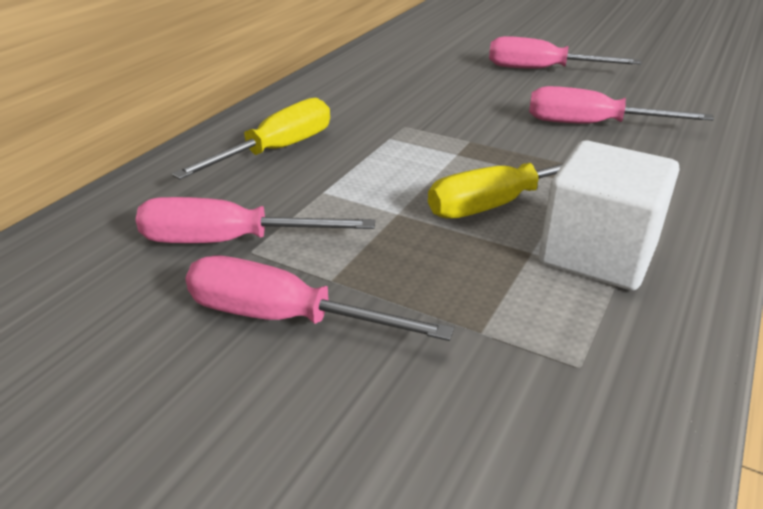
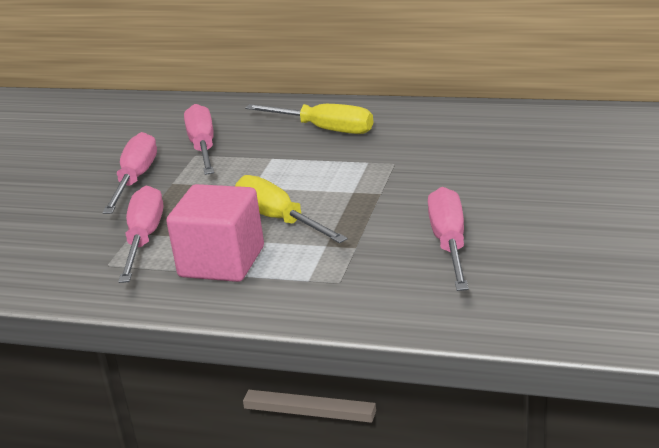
camera: 80 degrees right, 5 degrees down
(541, 70) = (586, 203): pink screwdriver -> pink screwdriver (144, 239)
(597, 254) = (222, 262): white cube -> pink cube

